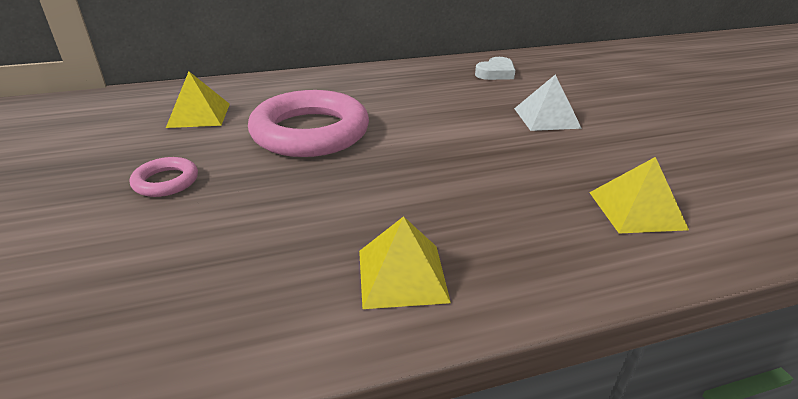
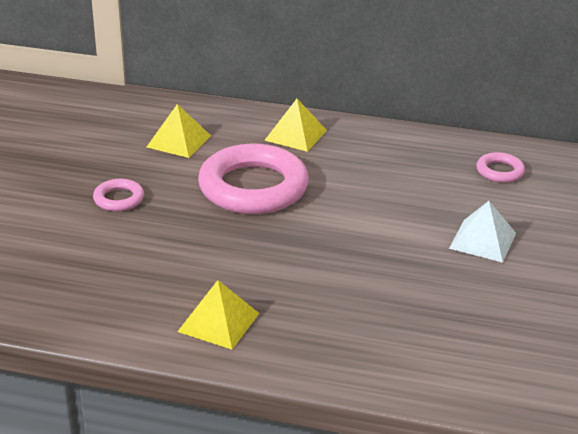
camera: 30 degrees right, 0 degrees up
(495, 73) = (499, 171): white heart -> pink ring
(636, 210) = (443, 346): yellow pyramid -> yellow pyramid (296, 135)

